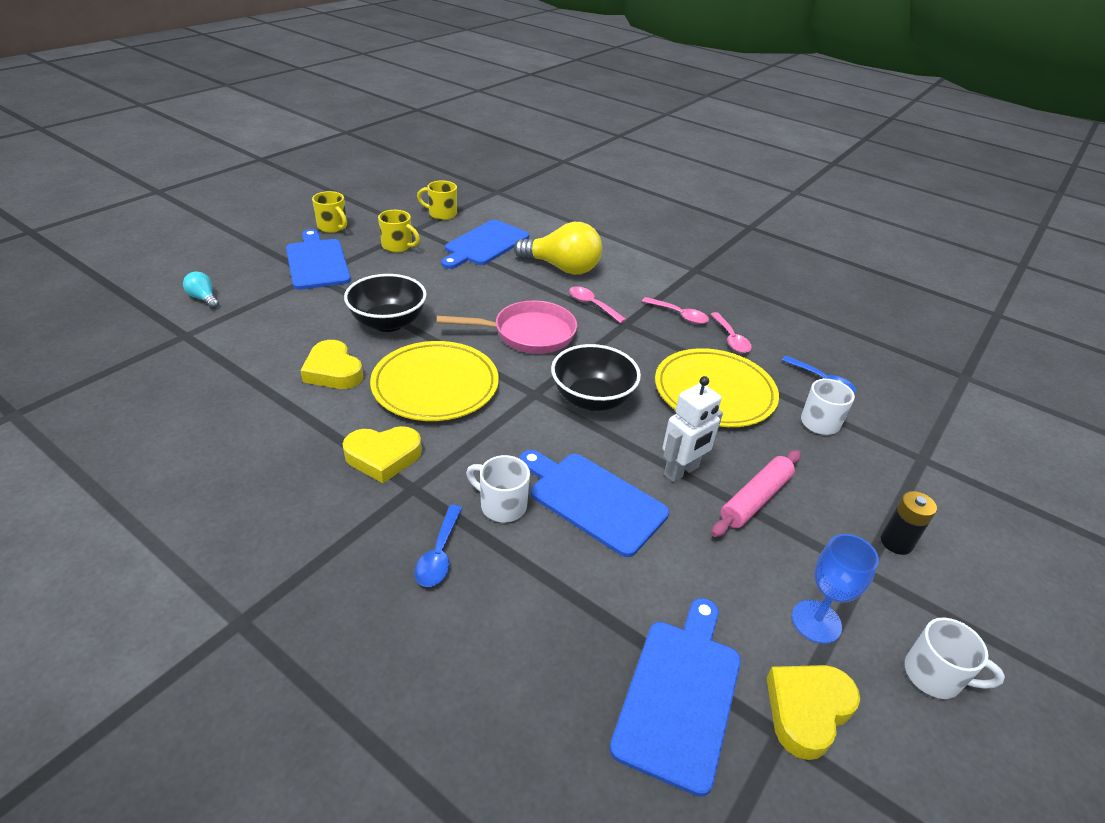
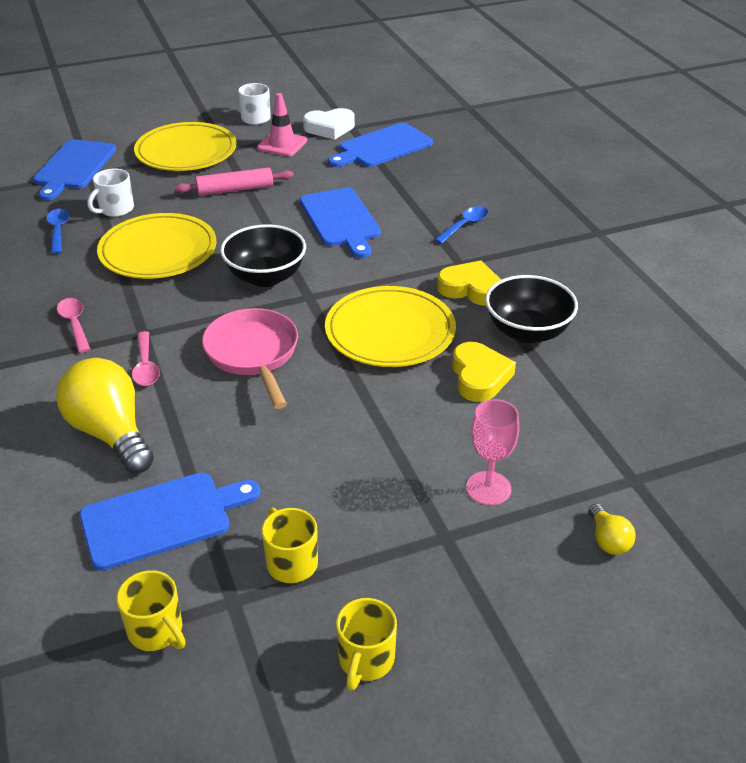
camera: 145 degrees left, 0 degrees up
(204, 298) = (608, 540): turquoise light bulb -> yellow light bulb
(295, 303) = (488, 488): none -> pink goblet
(317, 262) = (430, 566): blue cutting board -> blue cutting board (74, 167)
(333, 227) = (365, 660): yellow mug -> yellow mug turned 150 degrees counterclockwise
(388, 323) = (391, 419): black bowl -> black bowl (527, 332)
(501, 505) = (405, 235): white mug -> none
(528, 334) = (253, 354): pink pan -> pink pan turned 45 degrees clockwise
(681, 471) = (261, 215): white robot -> none
(731, 339) = (67, 285): pink spoon -> none
(807, 710) = (329, 128): yellow heart -> white heart
(816, 621) = (282, 144): blue goblet -> pink traffic cone
(896, 542) = (186, 151): black battery -> yellow plate

